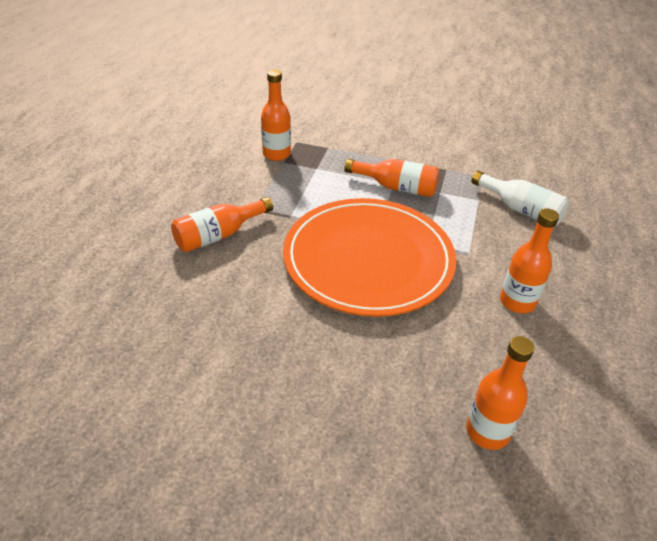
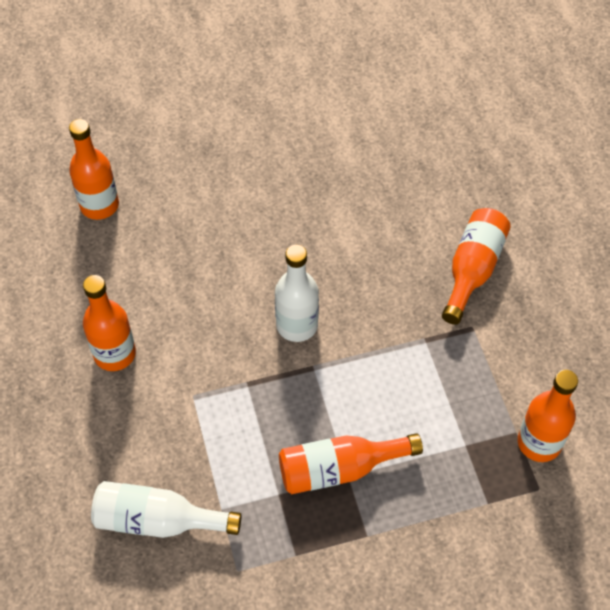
camera: 150 degrees right, 15 degrees up
(368, 259) = (297, 325): orange plate -> white bottle

